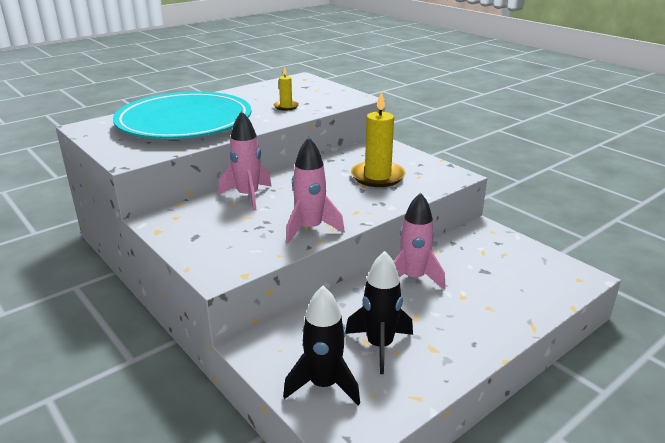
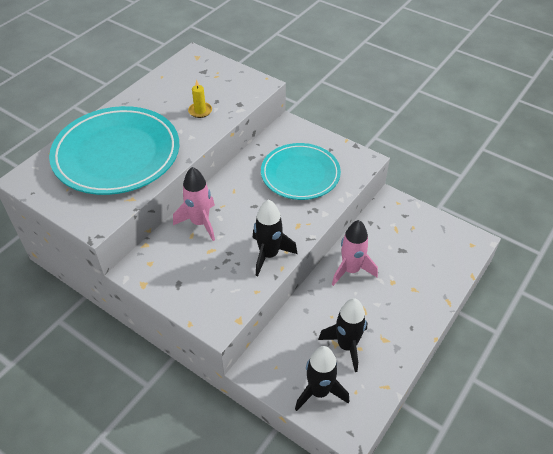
camera: 15 degrees left, 20 degrees up
(310, 229) = (269, 255): pink rocket -> black rocket
(377, 177) = (300, 174): yellow candle -> turquoise plate

